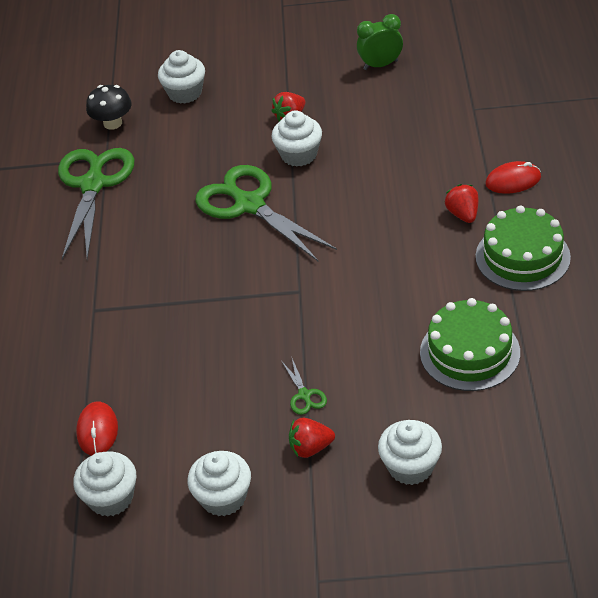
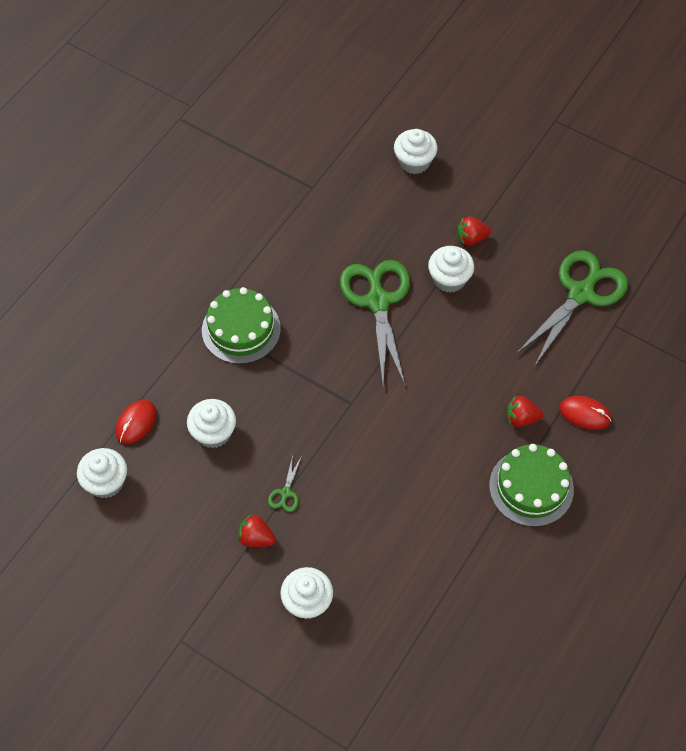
camera: 30 degrees right, 15 degrees up
(93, 185) = (286, 206): green scissors -> green scissors (581, 294)
(113, 123) = (341, 156): black mushroom -> none
(223, 498) = (173, 534): white cupcake -> white cupcake (213, 433)
(380, 65) = (580, 233): green clock -> none
(463, 214) = (521, 418): red strawberry -> red strawberry turned 105 degrees counterclockwise
(469, 352) = (423, 540): green cake -> green cake (241, 329)

